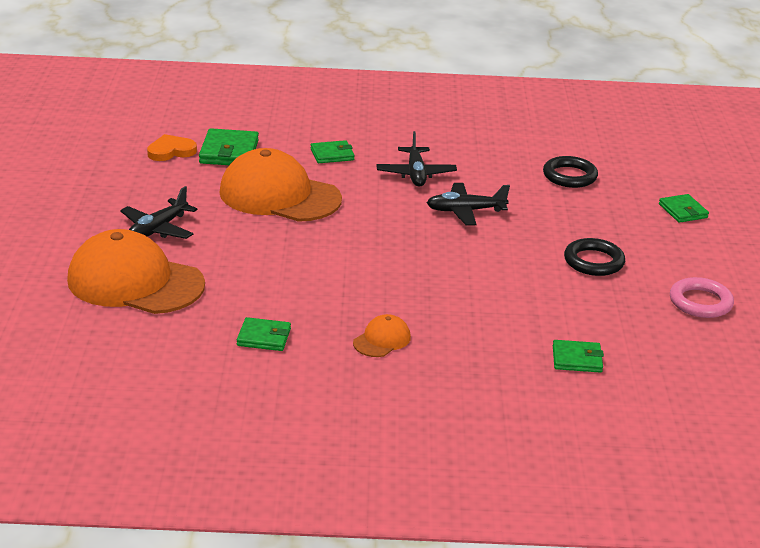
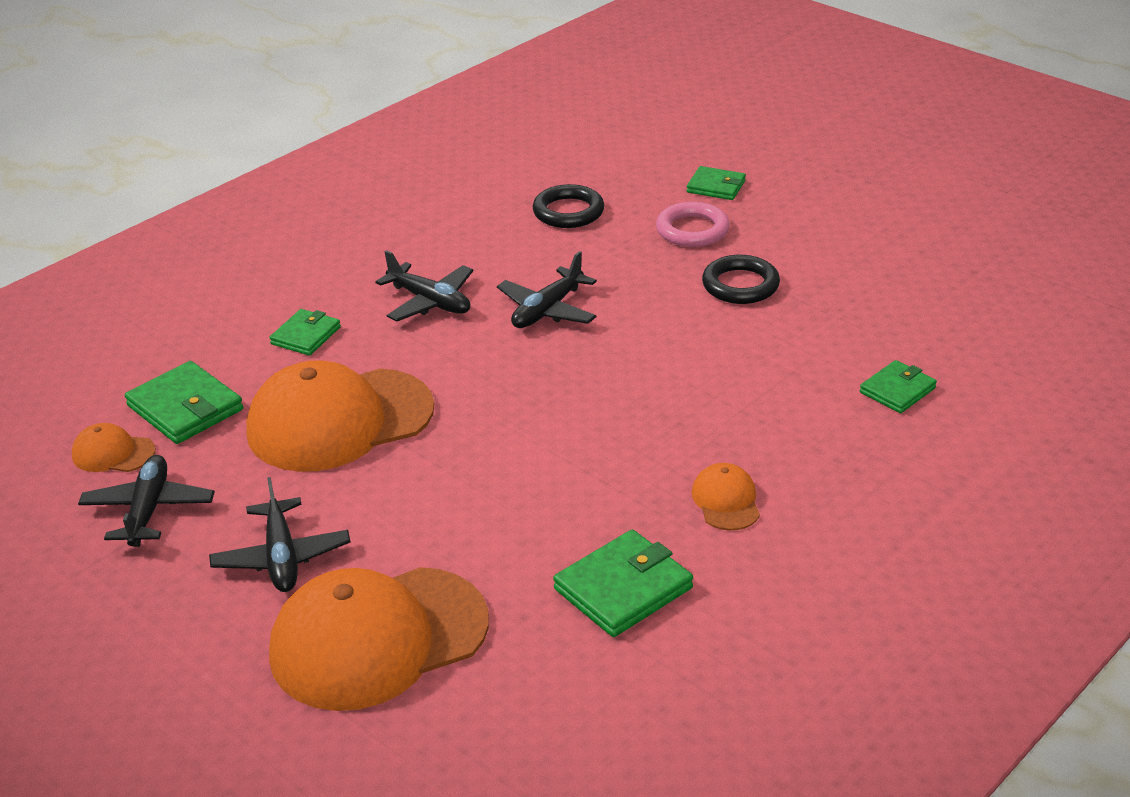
camera: 45 degrees left, 5 degrees up
(144, 180) = (148, 510): none -> black plane
(171, 151) = (113, 453): orange heart -> orange cap
(264, 337) = (623, 588): green wallet -> green wallet, size x1.56
(700, 302) = (880, 265): pink ring -> pink ring (692, 230)

